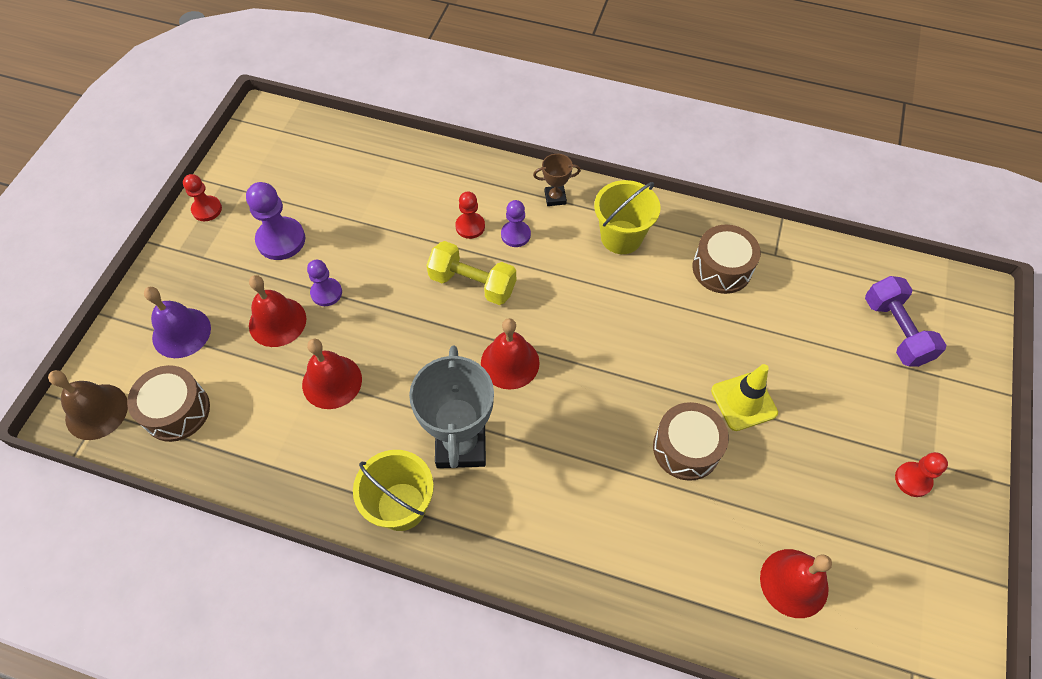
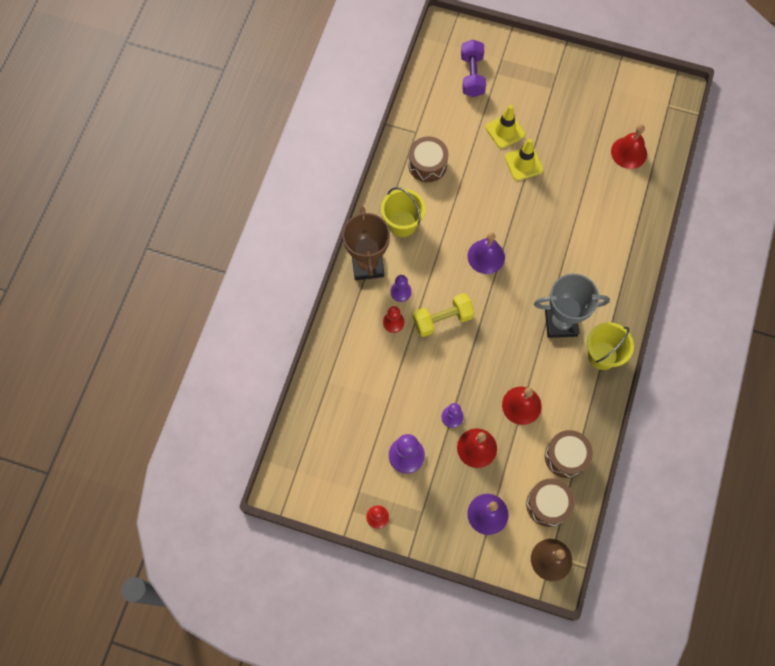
camera: 90 degrees left, 10 degrees up
(472, 283) = (442, 319): yellow dumbbell -> yellow dumbbell turned 45 degrees clockwise
(510, 362) = (502, 295): red bell -> none
(555, 198) = (367, 265): brown trophy -> brown trophy, size x2.11
(573, 342) = (486, 256): none -> purple bell
(686, 448) = (555, 197): brown drum -> brown drum (566, 456)
(800, 376) = (505, 131): none -> yellow traffic cone
(895, 331) = (472, 75): purple dumbbell -> purple dumbbell turned 75 degrees counterclockwise
(913, 480) = (567, 86): red pawn -> none

